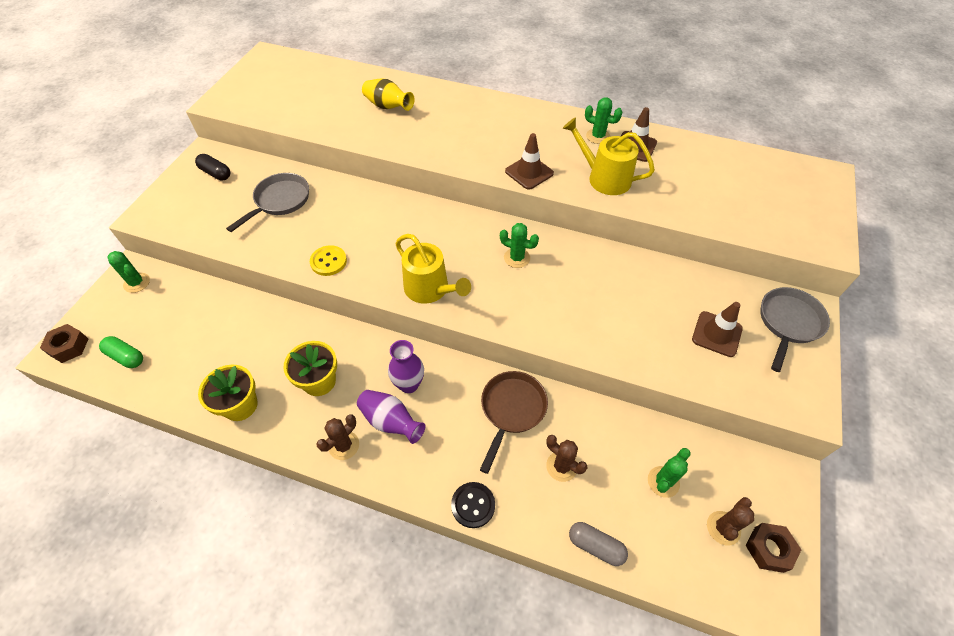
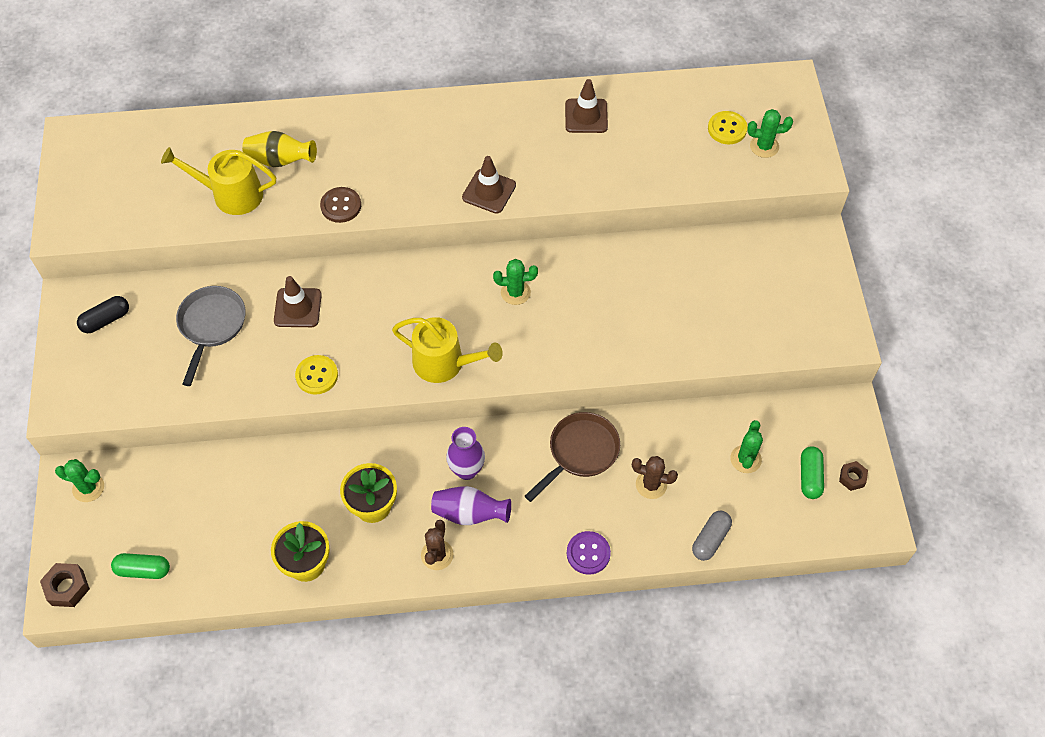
camera: 25 degrees left, 5 degrees up
(216, 173) = (106, 320): black capsule -> black capsule turned 45 degrees counterclockwise
(411, 147) = (341, 206): none -> brown button
(473, 505) = (588, 553): black button -> purple button
(511, 410) = (580, 452): brown pan -> brown pan turned 45 degrees clockwise
(595, 546) = (710, 539): grey capsule -> grey capsule turned 60 degrees counterclockwise
(598, 136) = (540, 116): green cactus -> green cactus (764, 146)
(604, 178) = (571, 169): yellow watering can -> yellow watering can (231, 194)
(716, 334) = (743, 299): brown traffic cone -> brown traffic cone (298, 308)
(723, 528) = (810, 477): brown cactus -> green capsule
(755, 191) = (727, 129): none -> yellow button
(769, 549) = (852, 478): brown nut -> brown nut, size x0.67
(788, 323) = (803, 261): grey pan -> none

